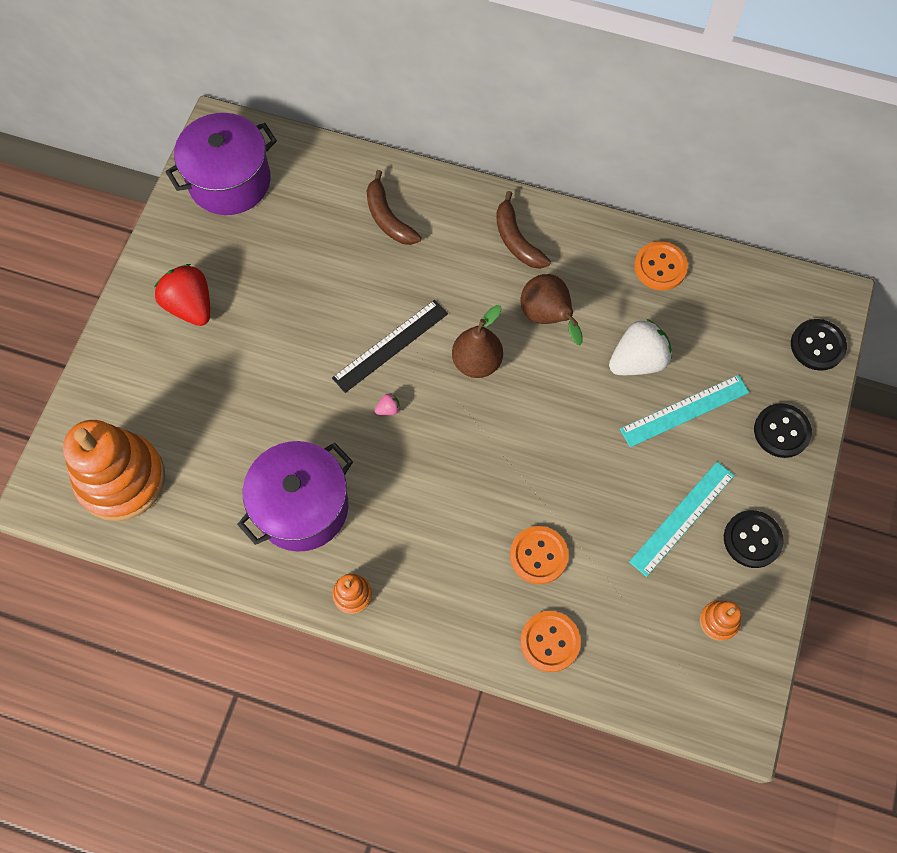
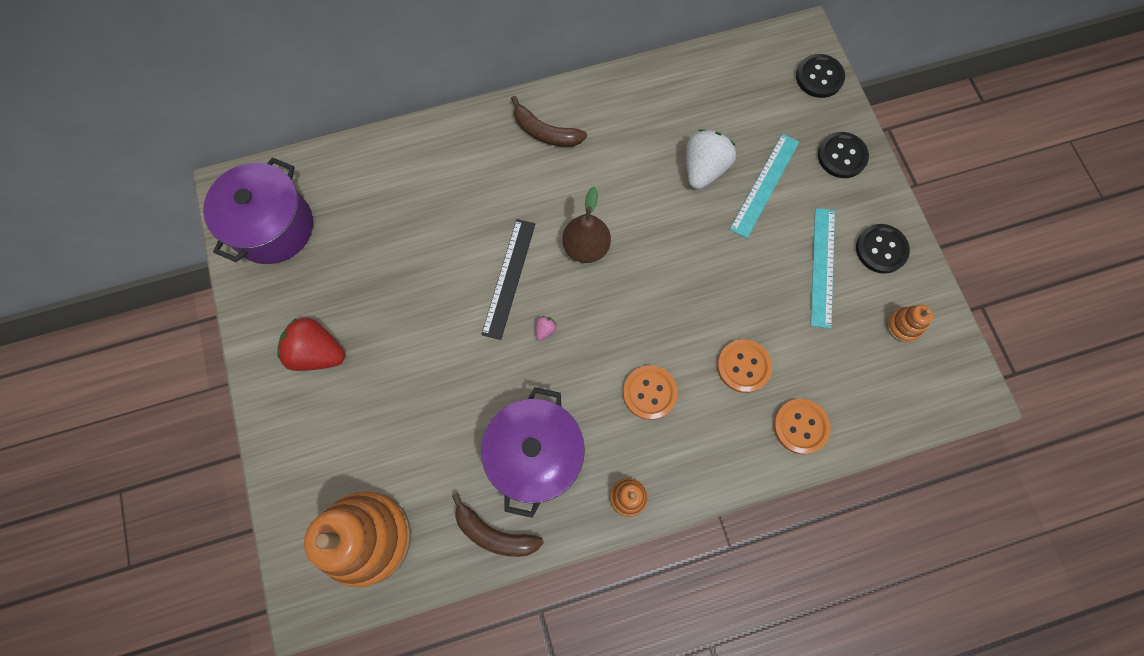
camera: 35 degrees left, 5 degrees up
(388, 218) = (430, 176): brown banana -> brown banana (494, 533)
(547, 317) = (613, 178): brown pear -> none
(660, 267) = (667, 87): orange button -> orange button (649, 393)

